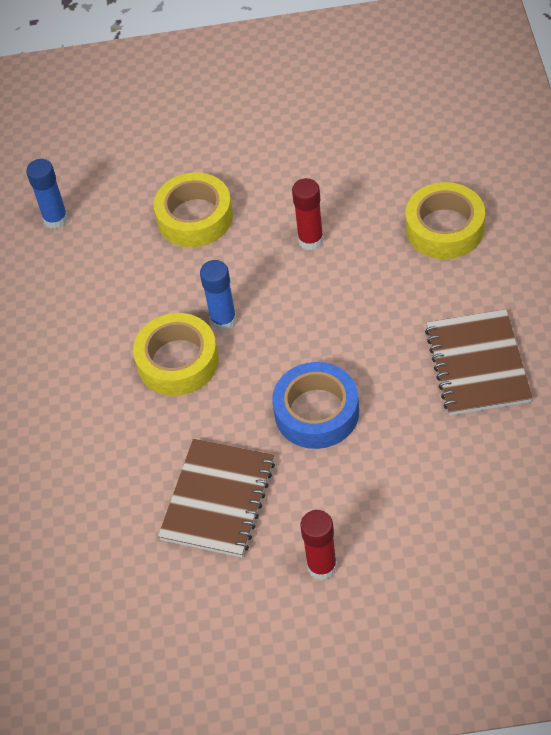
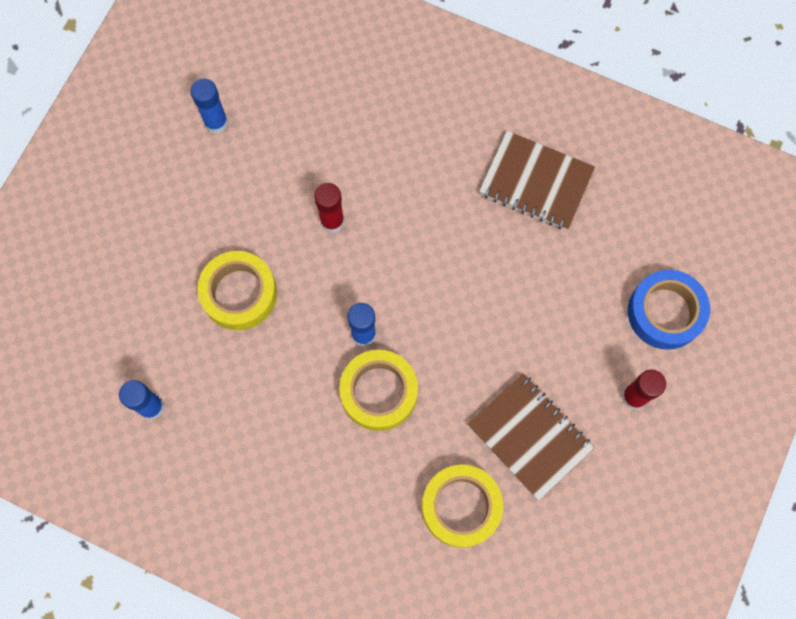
camera: 65 degrees left, 20 degrees up
(316, 412) = (500, 319): blue tape -> blue tape (665, 312)
(334, 116) = (216, 122): none -> blue glue stick
(444, 228) = (395, 120): yellow tape -> yellow tape (461, 507)

